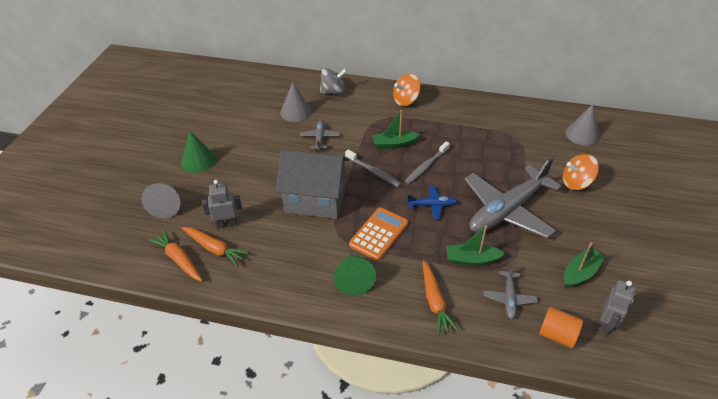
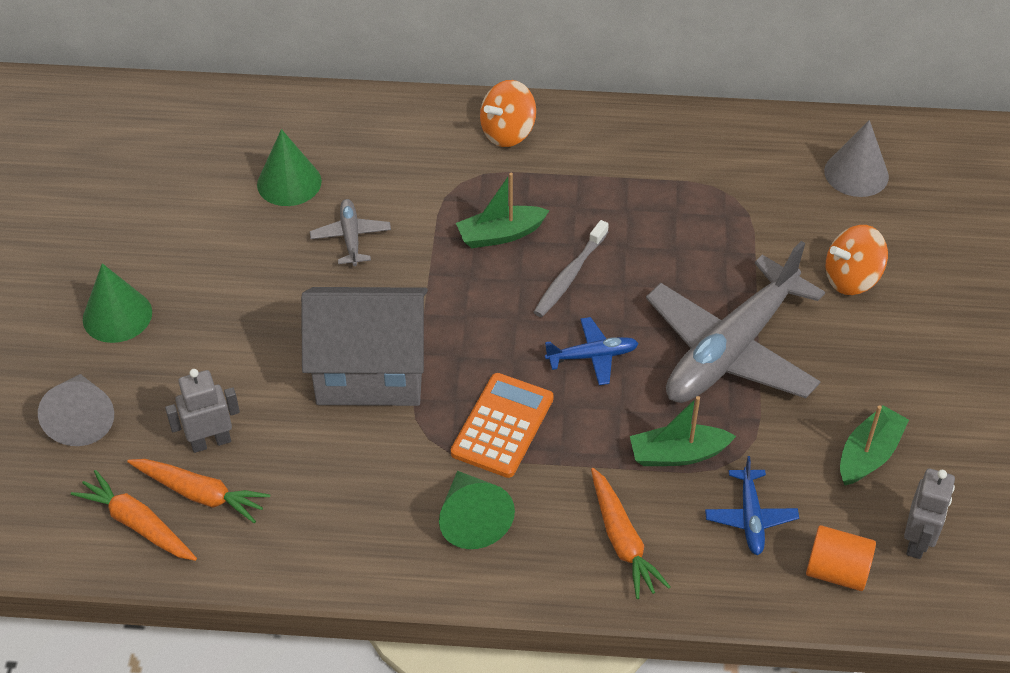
camera: 10 degrees left, 5 degrees up
(296, 112) = (289, 182): grey cone -> green cone
(333, 92) = (356, 127): grey spinning top -> none
(373, 172) = (470, 299): grey toothbrush -> none
(509, 298) = (750, 517): grey plane -> blue plane

